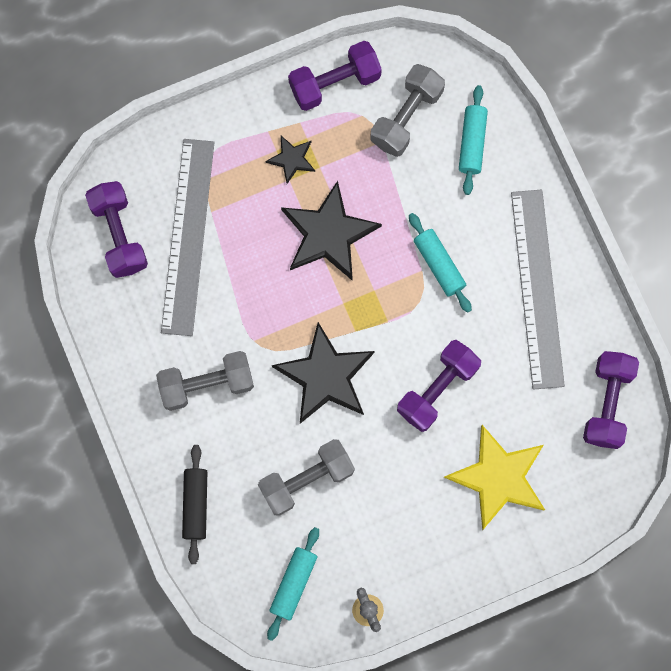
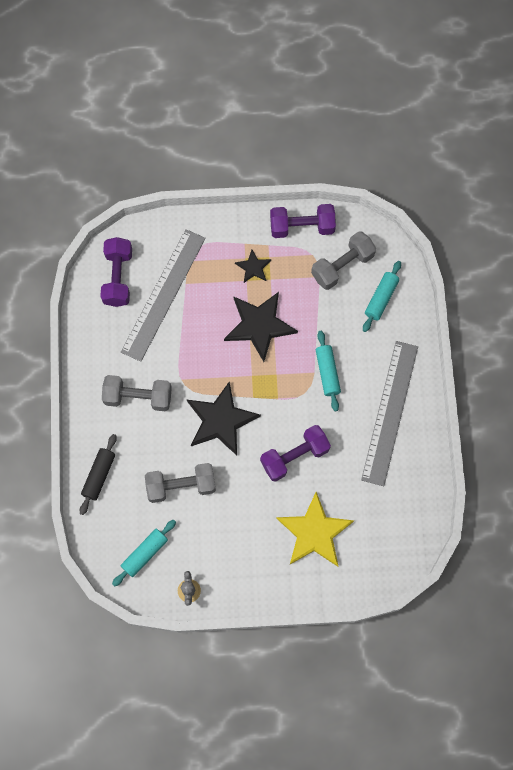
camera: 20 degrees right, 5 degrees down
(607, 403) = (410, 508): purple dumbbell -> none

